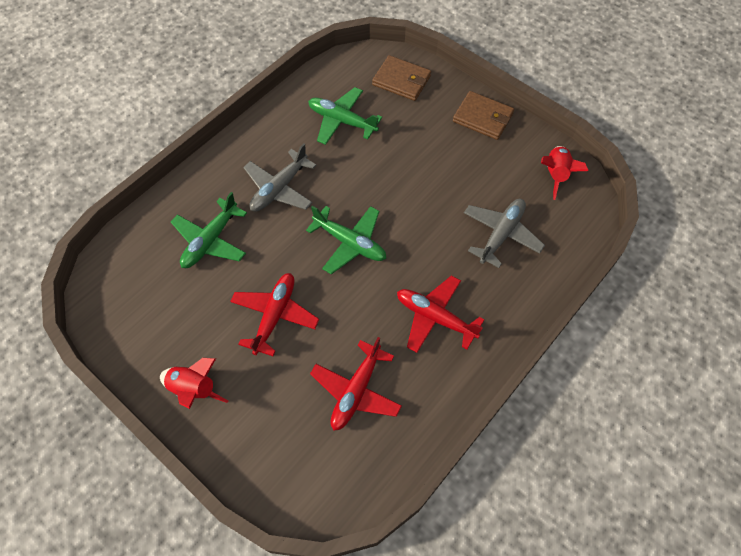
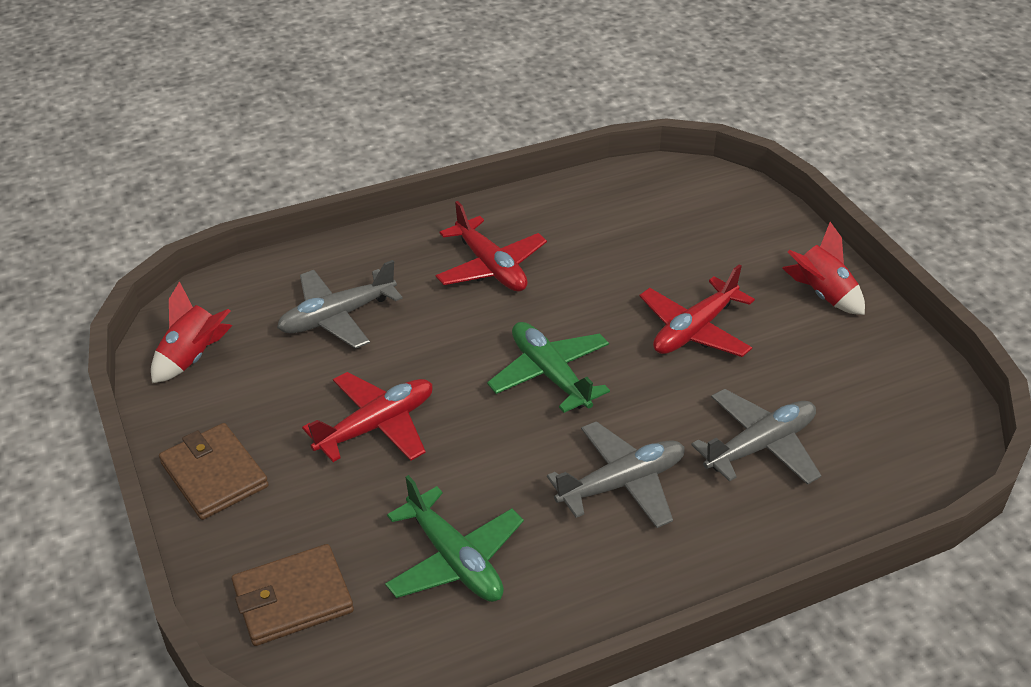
camera: 155 degrees left, 20 degrees down
(210, 240) = (760, 446): green plane -> grey plane
(356, 391) = (625, 237): red plane -> red plane (376, 426)
(401, 80) = (293, 598): brown wallet -> brown wallet turned 75 degrees counterclockwise

